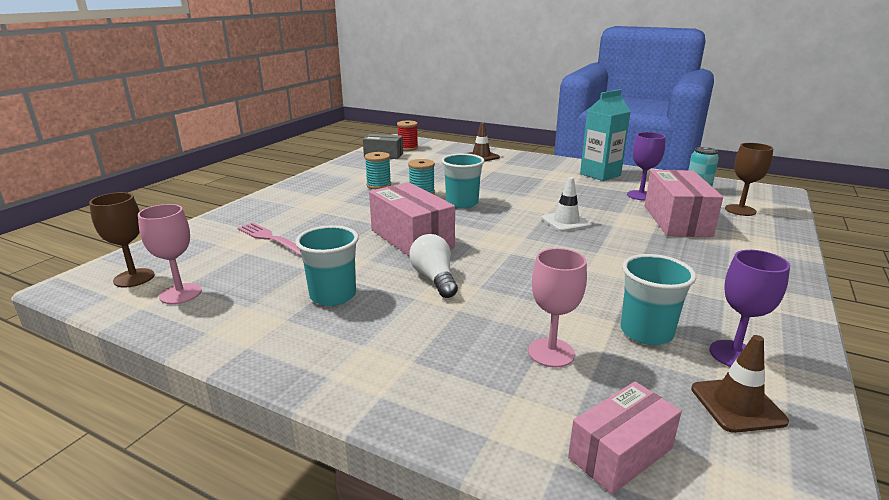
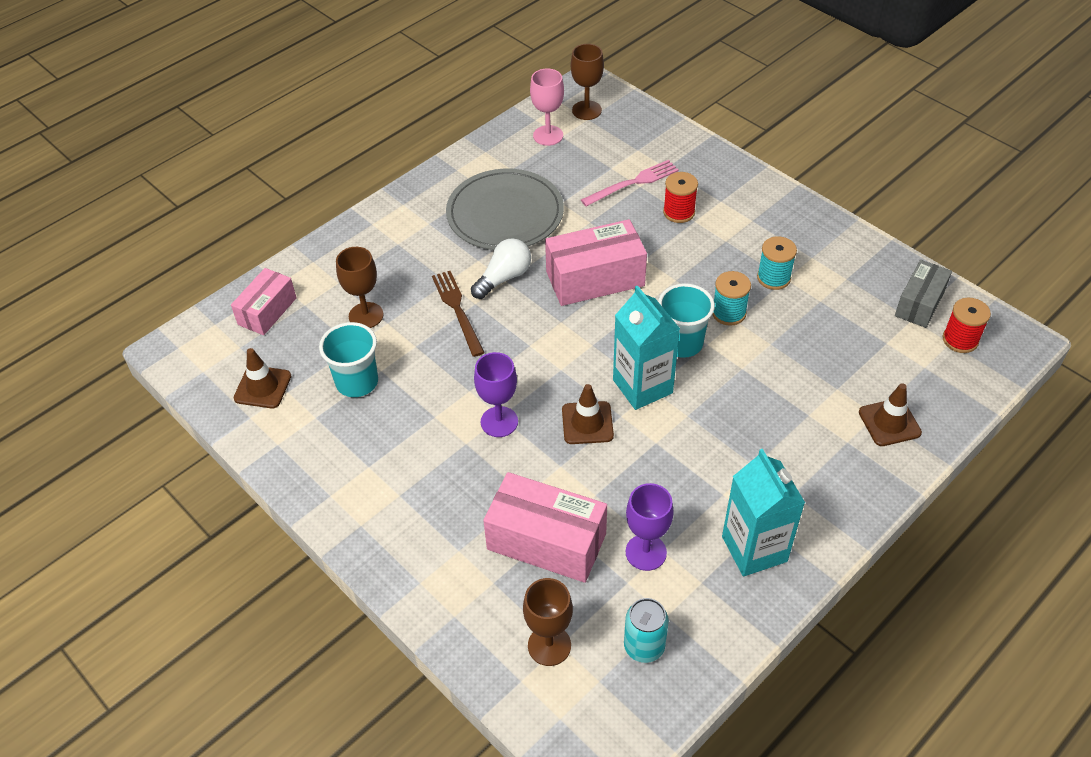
camera: 110 degrees right, 25 degrees up
(312, 218) = (679, 212): none -> red spool
(333, 295) = (505, 214): turquoise cup -> grey plate
(434, 278) = (504, 278): white light bulb -> white light bulb turned 45 degrees counterclockwise
(496, 294) = (458, 310): none -> brown fork
(514, 210) = (642, 386): none -> turquoise carton
(551, 353) = (366, 315): pink goblet -> brown goblet
(566, 222) = (587, 423): white traffic cone -> brown traffic cone
(620, 453) = (267, 311): pink box -> pink box turned 45 degrees clockwise
(734, 354) = (303, 420): purple goblet -> purple goblet (499, 422)

